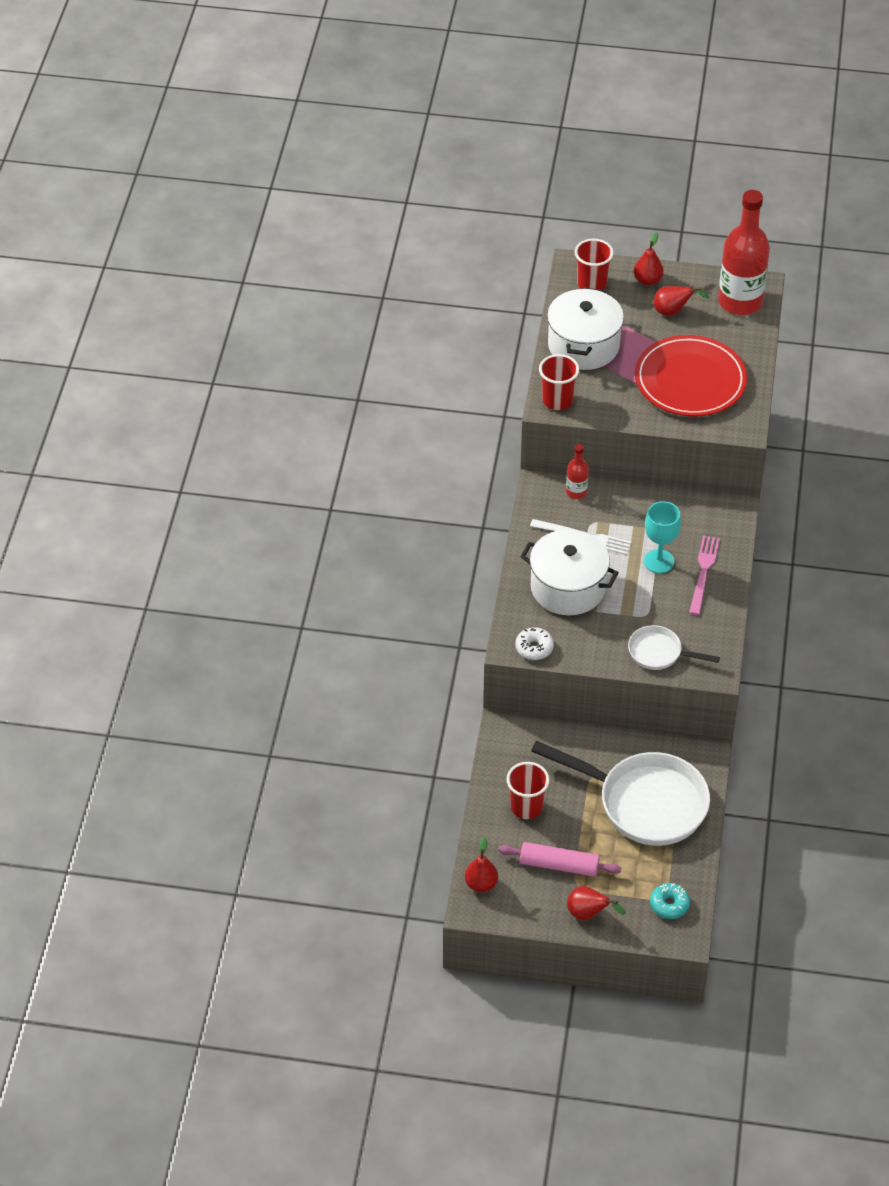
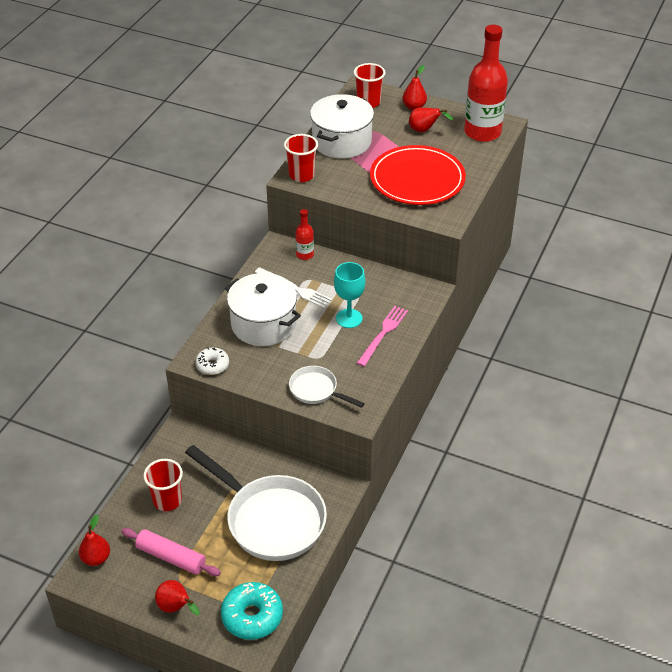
camera: 15 degrees right, 5 degrees down
(669, 905) = (252, 616): turquoise donut -> turquoise donut, size x1.64

